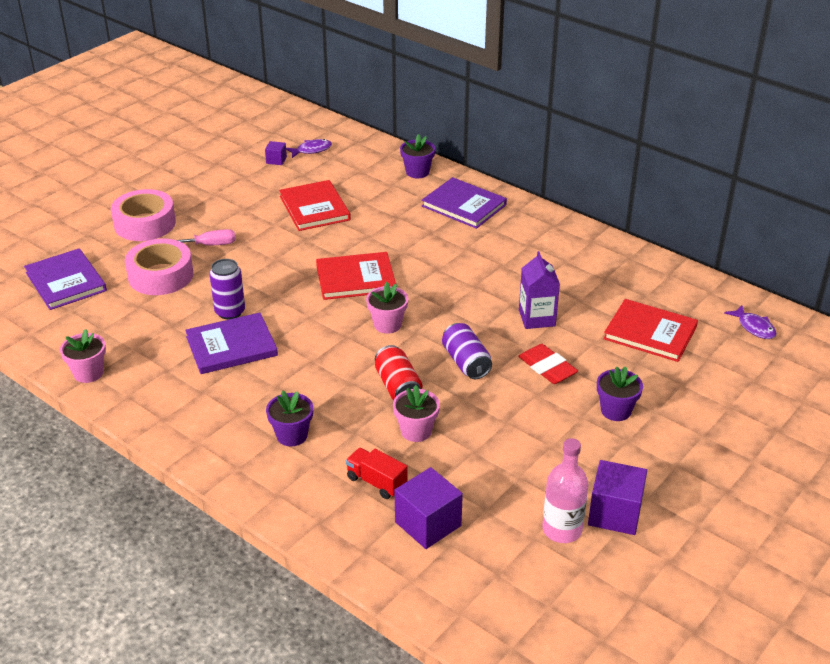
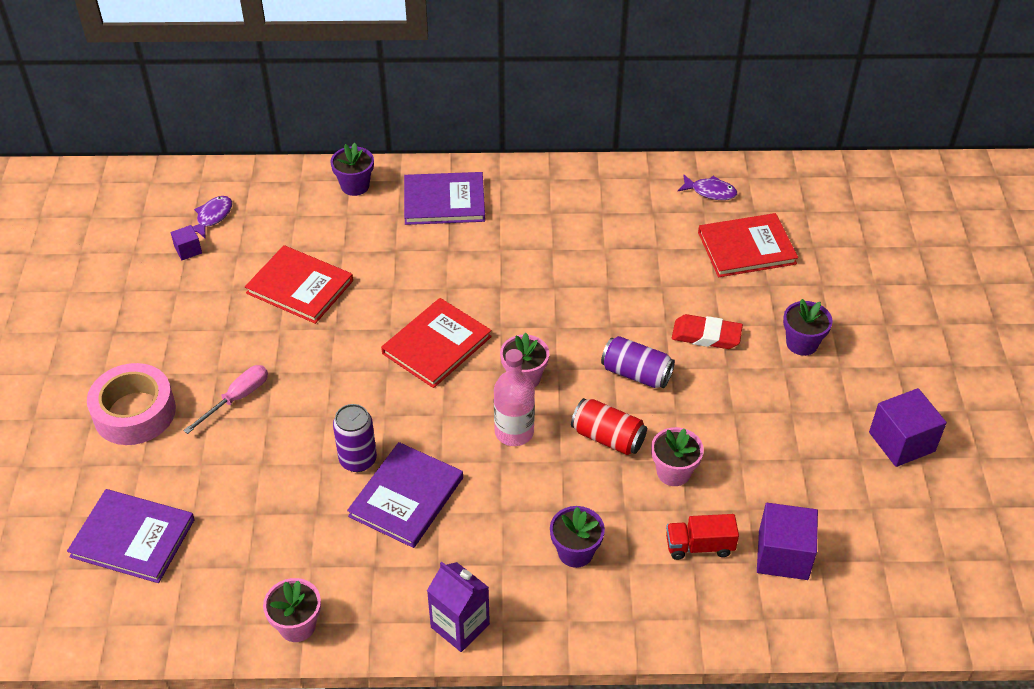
camera: 40 degrees left, 10 degrees up
(161, 275) = (232, 464): pink tape -> none
(537, 318) = (643, 289): purple carton -> purple carton (460, 626)
(562, 530) = (882, 485): pink bottle -> pink bottle (514, 432)
(754, 327) = (815, 194): purple fish -> purple fish (710, 192)

